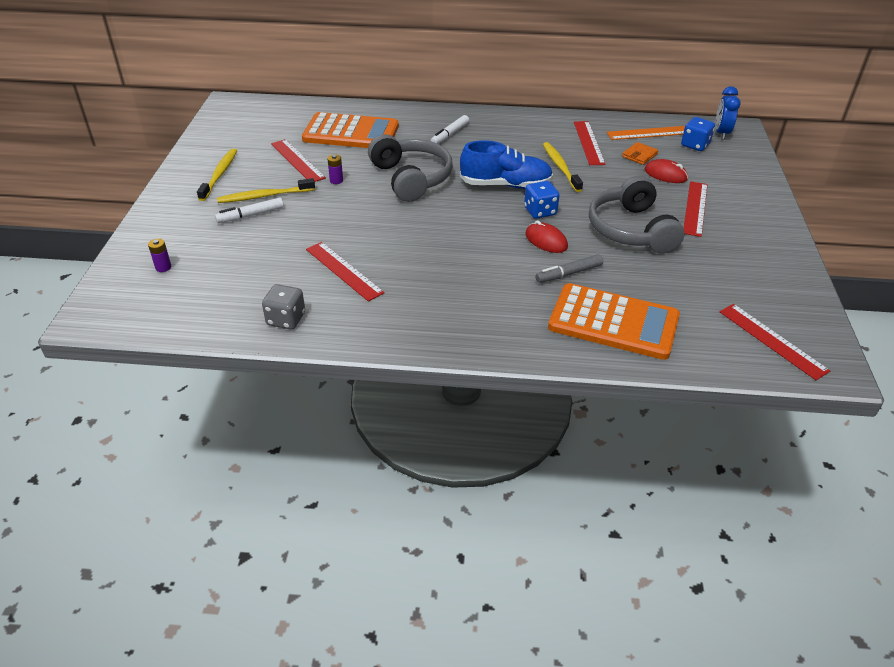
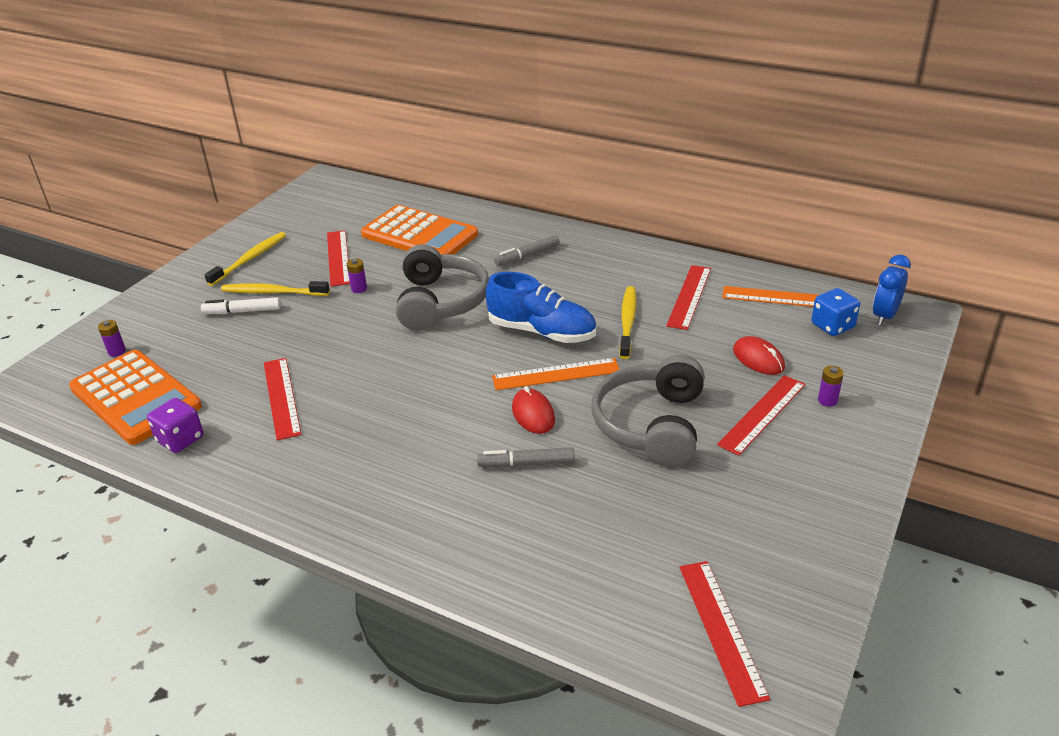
camera: 25 degrees right, 5 degrees down
(286, 319) = (180, 439): grey dice -> purple dice
(450, 134) = (527, 256): white marker -> grey marker
(540, 211) = (556, 374): blue dice -> orange ruler
(613, 322) = (530, 542): orange calculator -> orange calculator (136, 397)
(639, 155) = (743, 326): orange wallet -> none
(727, 191) = (827, 400): none -> purple battery

